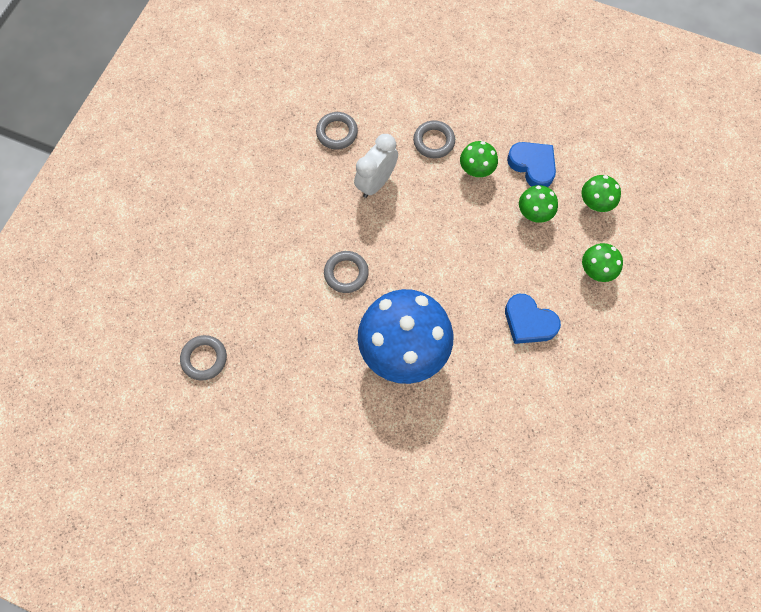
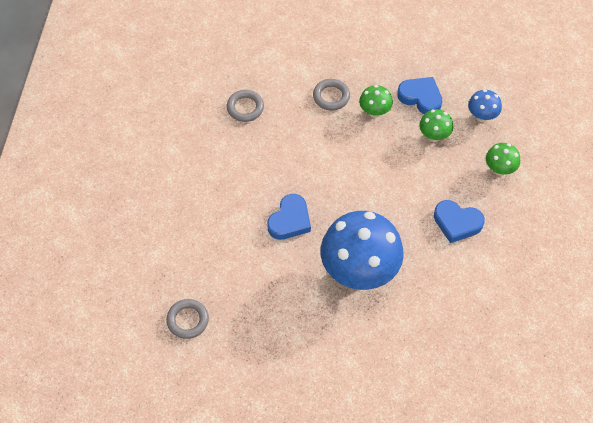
camera: 15 degrees left, 10 degrees down
(346, 273) = (290, 220): grey ring -> blue heart
(376, 182) = (292, 141): white clock -> none
(595, 204) = (481, 116): green mushroom -> blue mushroom

